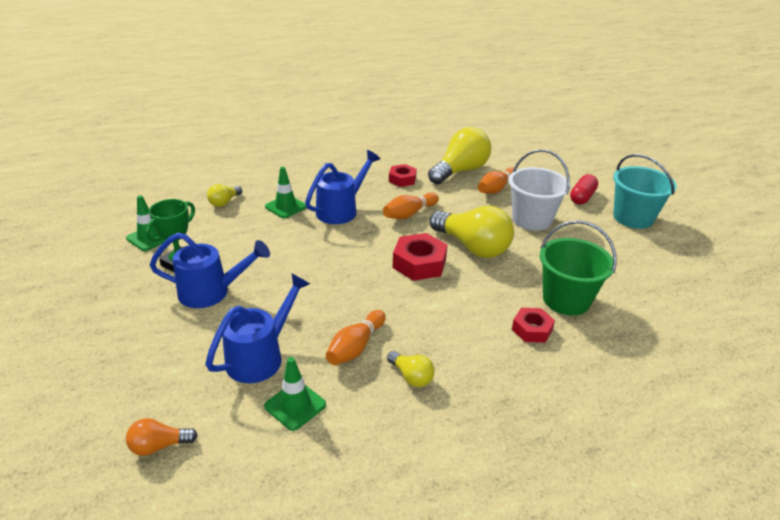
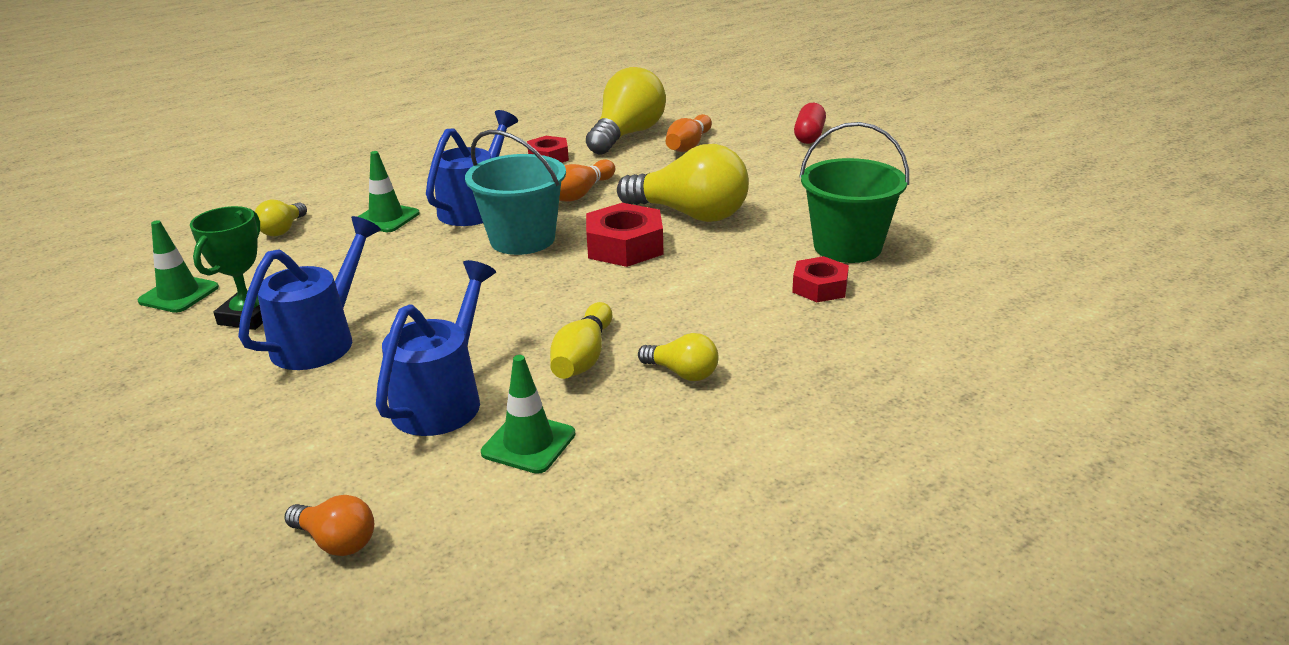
camera: 15 degrees left, 5 degrees down
(159, 446) = (336, 541): orange light bulb -> orange light bulb turned 120 degrees counterclockwise
(211, 292) = (321, 340): blue watering can -> blue watering can turned 45 degrees counterclockwise
(355, 347) = (583, 357): orange bowling pin -> yellow bowling pin
(531, 219) = (755, 170): white bucket -> none
(633, 218) = (886, 146): turquoise bucket -> turquoise bucket (522, 239)

